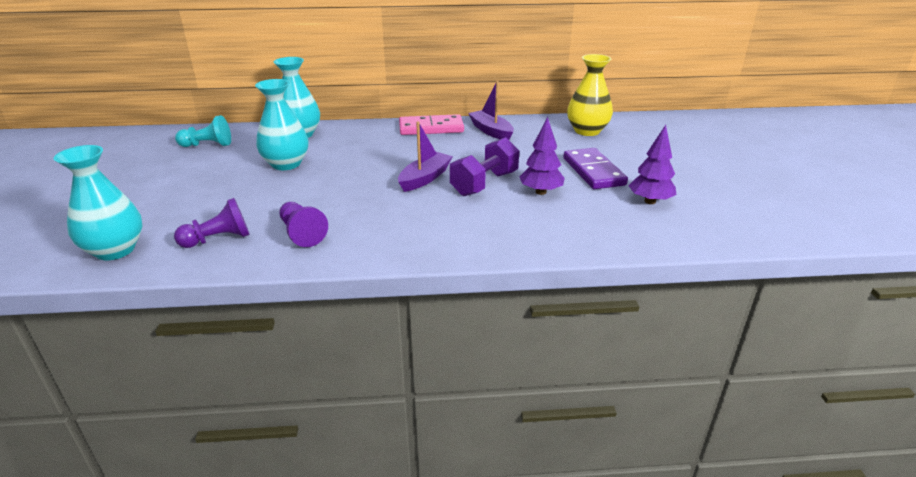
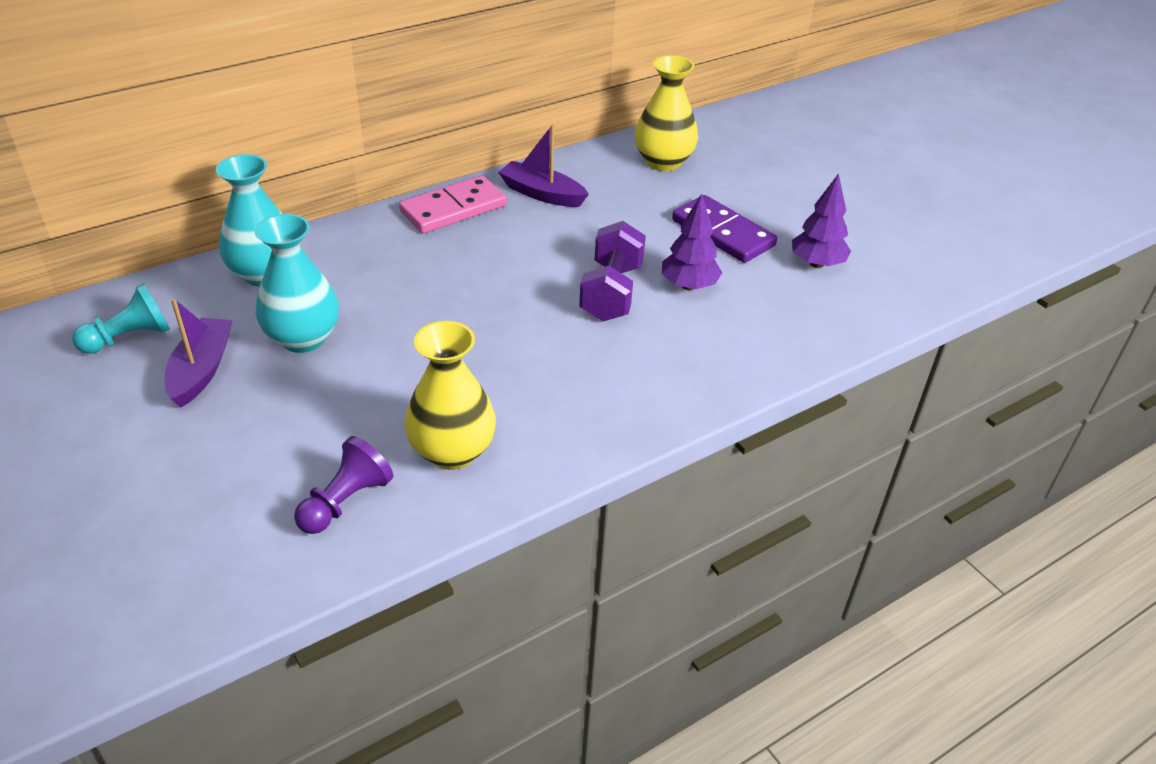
camera: 30 degrees left, 10 degrees up
(115, 250) = (209, 575): turquoise vase -> none
(302, 233) = (452, 451): purple pawn -> yellow vase
(425, 178) = (528, 305): purple boat -> purple boat (201, 370)

